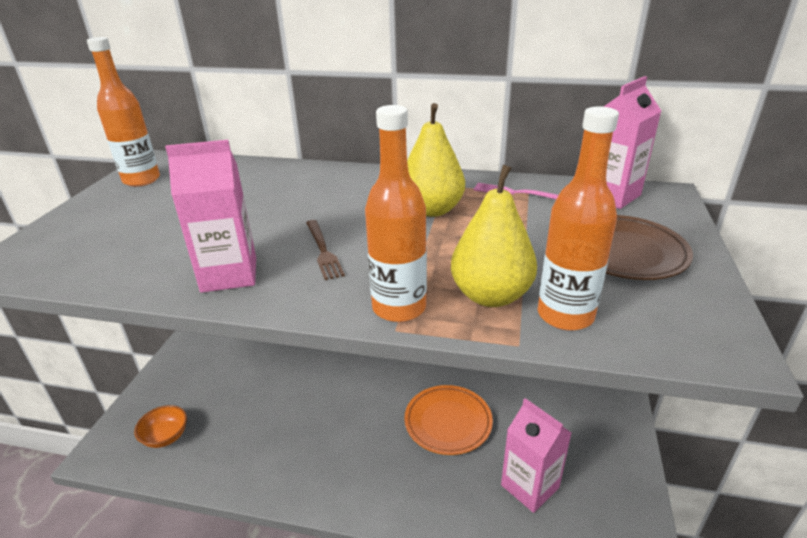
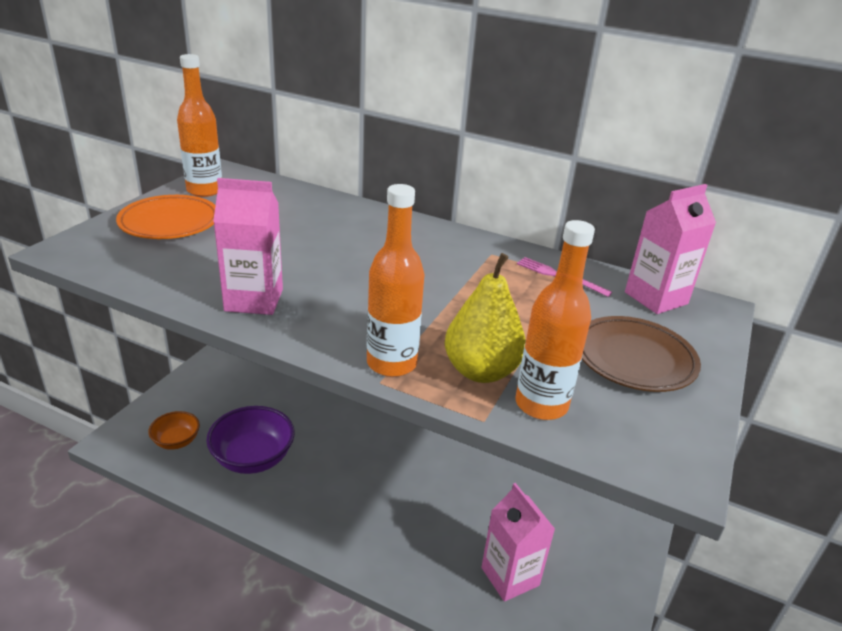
camera: 10 degrees right, 0 degrees up
(249, 434) = (253, 458): none -> purple bowl
(323, 251) = (345, 295): brown fork -> none
(432, 210) = (465, 276): yellow pear -> none
(448, 422) = (450, 495): orange plate -> orange plate (169, 222)

